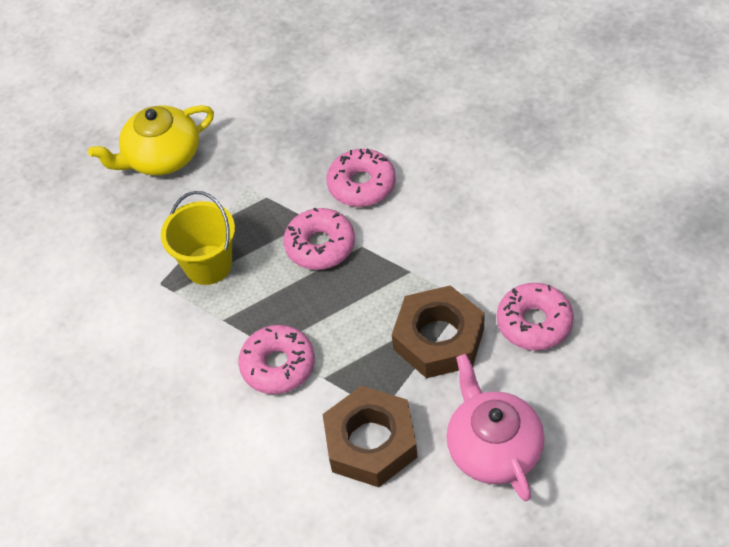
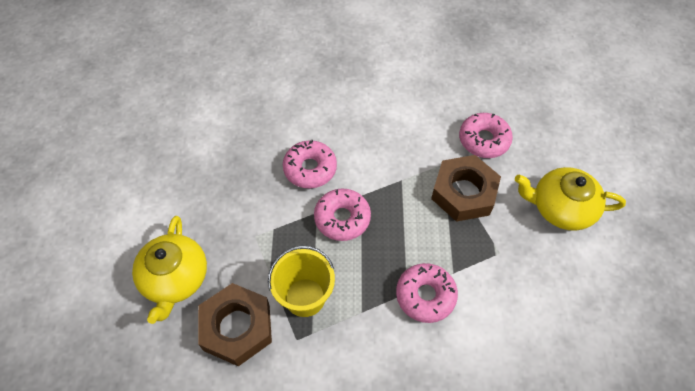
camera: 65 degrees left, 5 degrees up
(371, 442) = (521, 271): brown nut -> brown nut (237, 327)
(493, 447) = (560, 208): pink teapot -> yellow teapot

